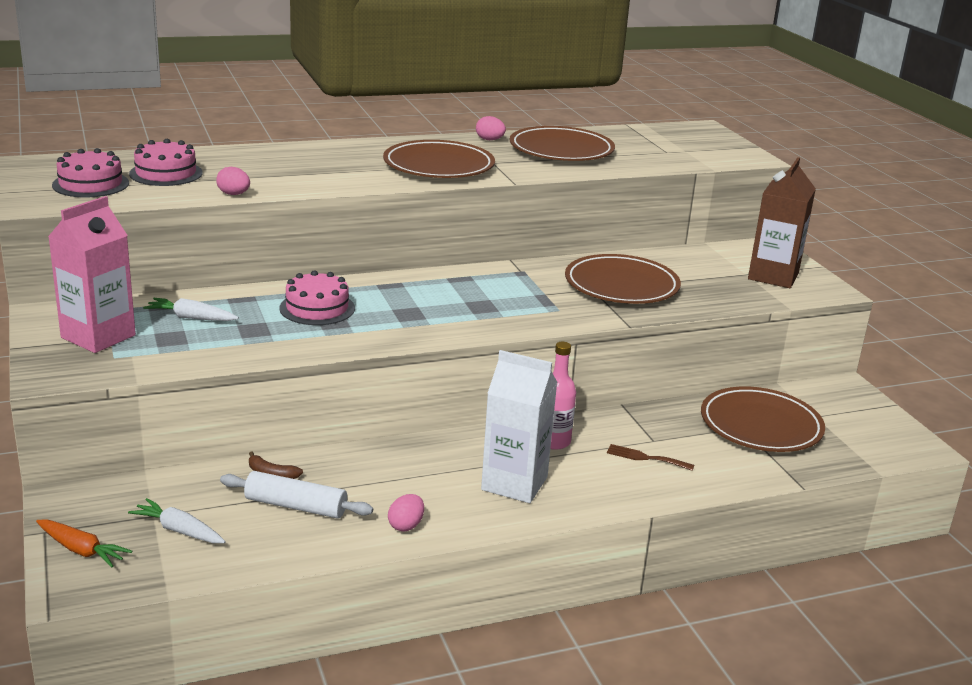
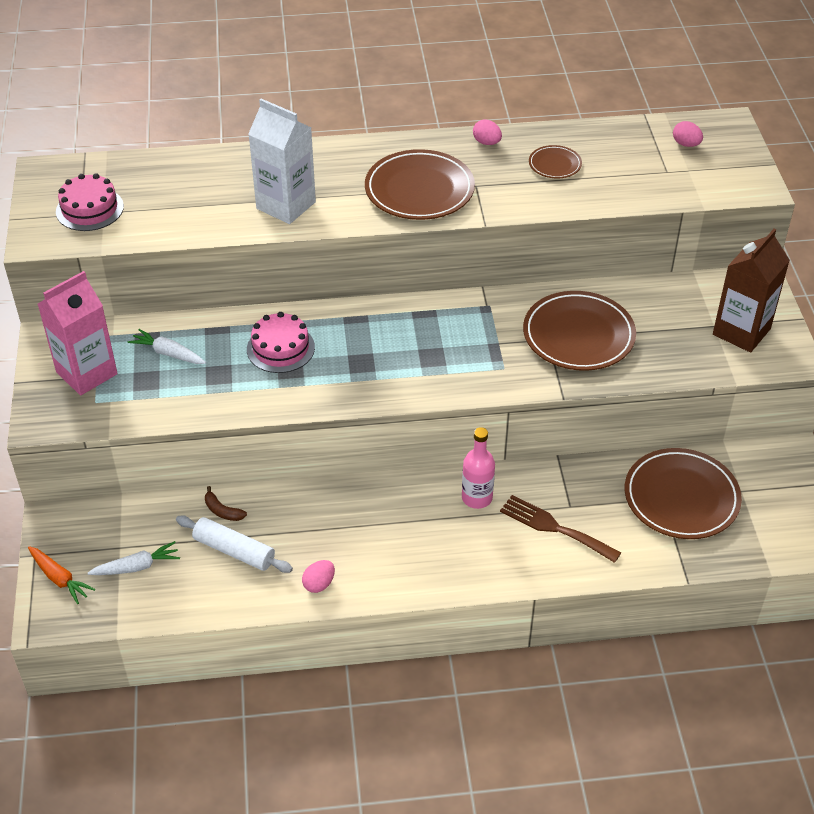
camera: 15 degrees right, 20 degrees up
(166, 173) = (159, 193): pink cake -> none
(179, 530) = (136, 567): white carrot -> white carrot turned 120 degrees clockwise
(233, 194) = (212, 232): pink egg -> pink egg (686, 144)
(514, 483) = (425, 546): white carton -> white carton (286, 205)
(561, 150) = (555, 164): brown plate -> brown plate, size x0.49
(645, 458) = (554, 528): brown fork -> brown fork, size x1.62

